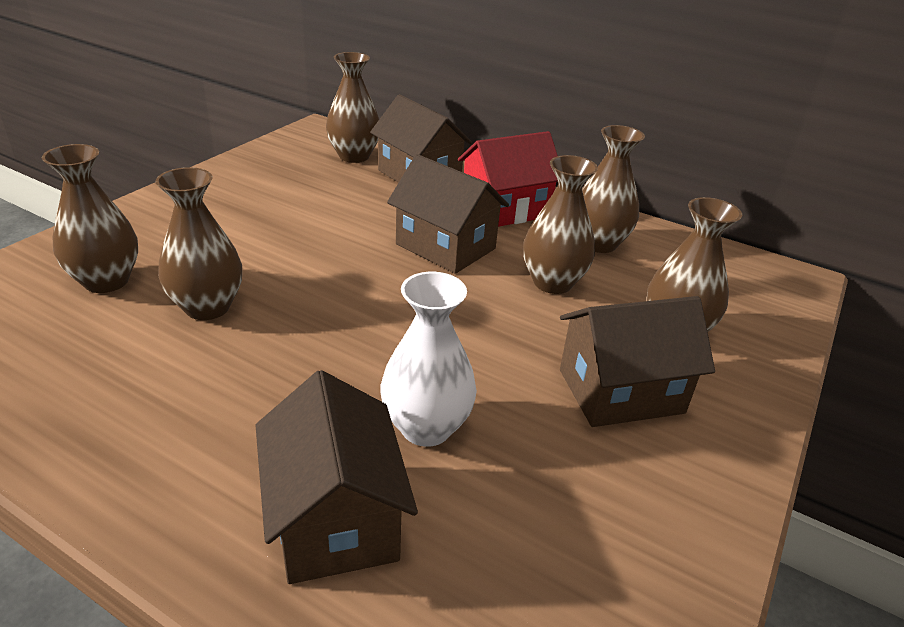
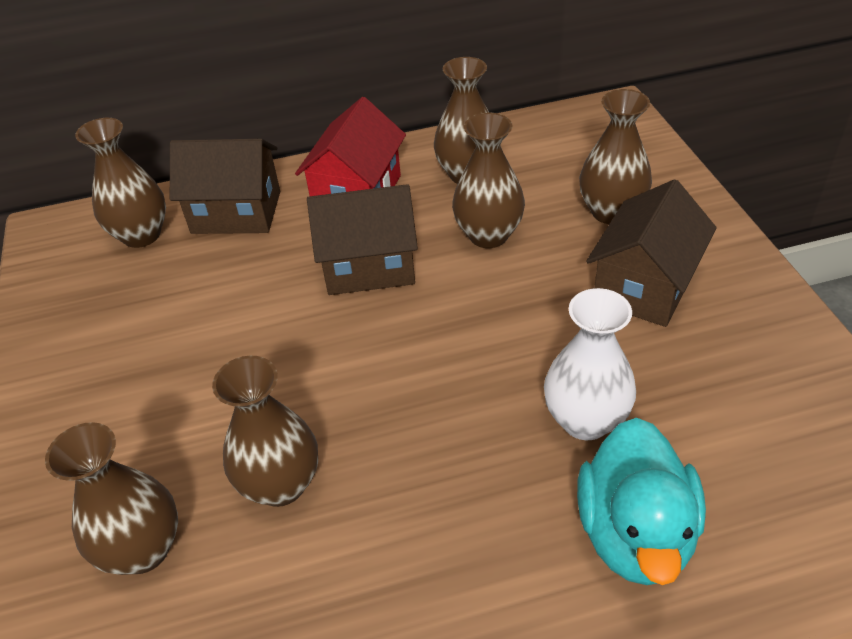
camera: 40 degrees left, 10 degrees up
(335, 518) = (635, 533): brown house -> turquoise duck

